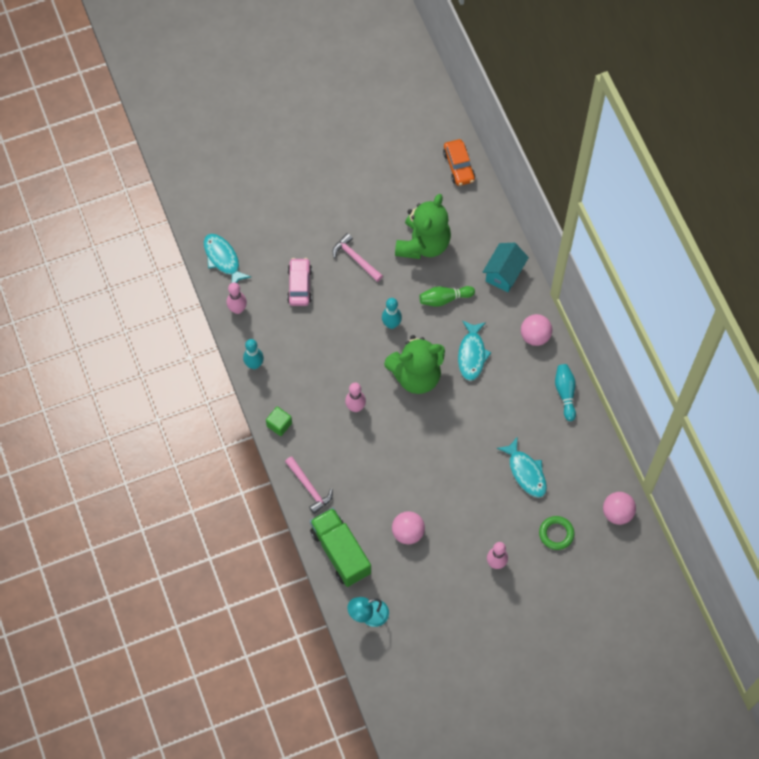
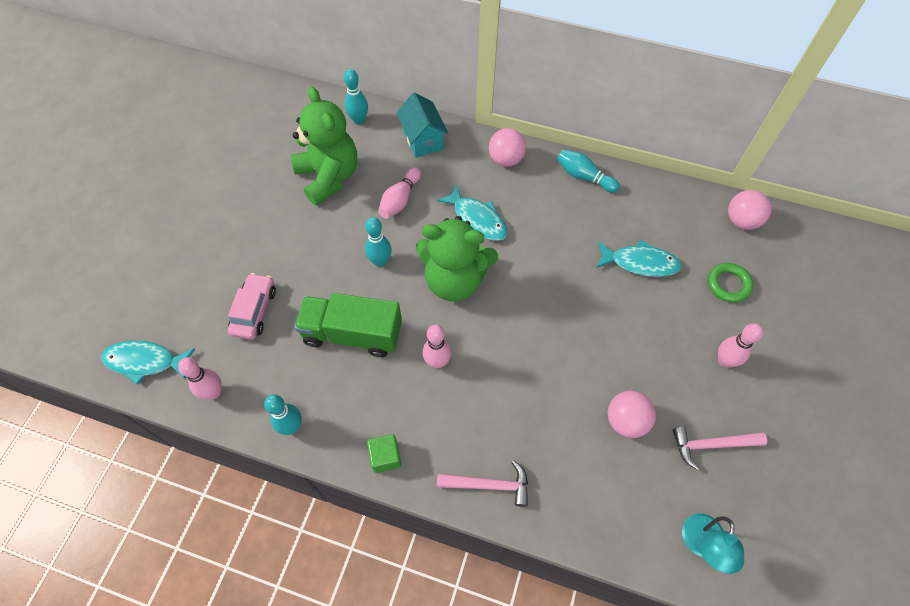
camera: 50 degrees left, 5 degrees down
(299, 285) = (254, 311): pink car -> pink car turned 60 degrees clockwise
(340, 552) = (597, 513): green truck -> green truck (353, 334)
(355, 259) = (282, 241): pink hammer -> pink hammer (711, 445)
(416, 375) = (454, 280): green teddy bear -> green teddy bear turned 75 degrees clockwise
(444, 299) = (400, 200): green bowling pin -> pink bowling pin
(459, 166) = (288, 100): orange car -> none
(483, 222) = (359, 120): none -> turquoise bowling pin

